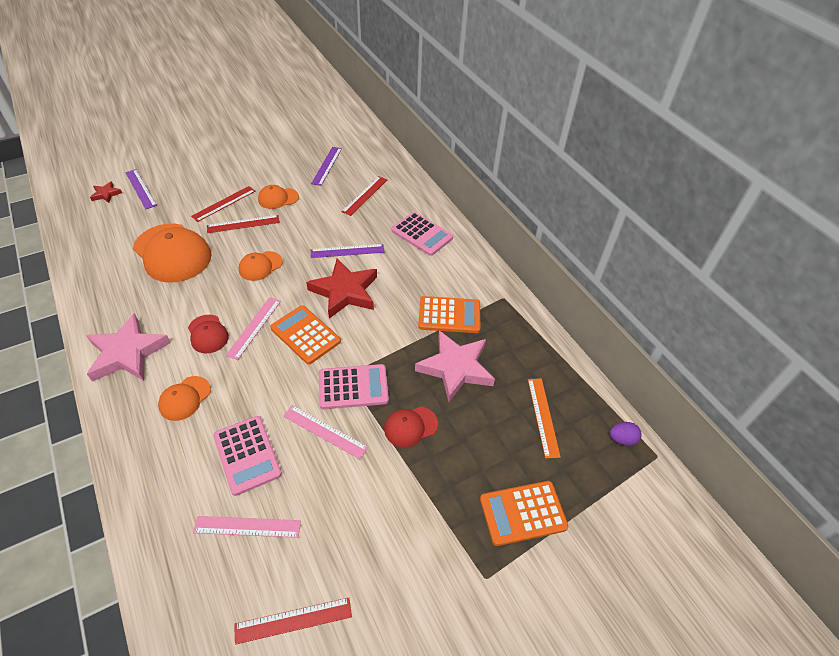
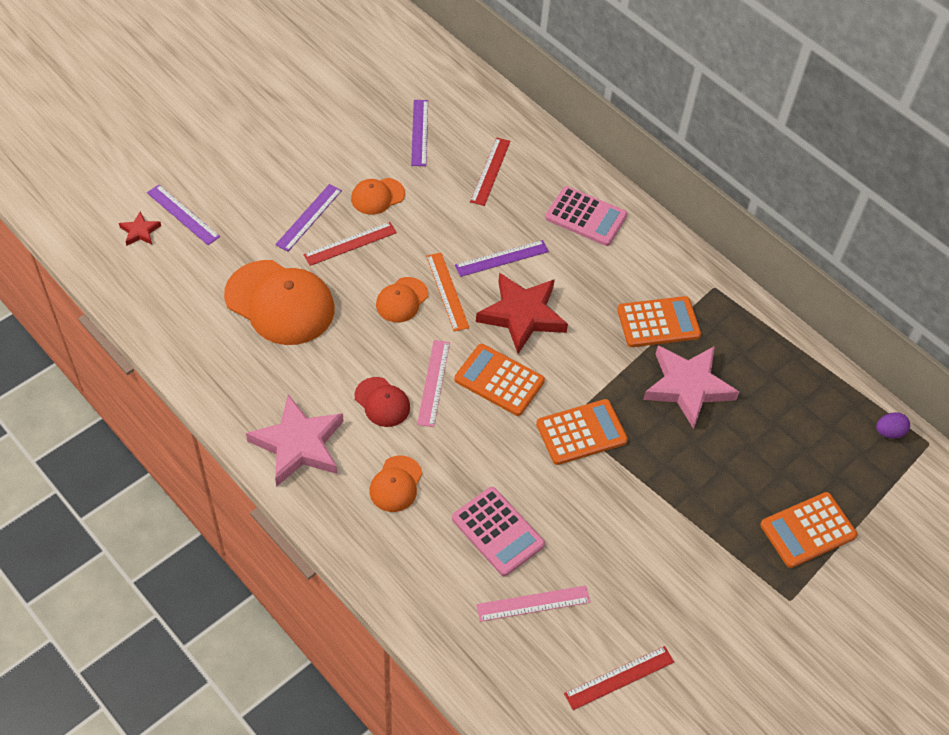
camera: 15 degrees left, 5 degrees up
(224, 203) = (309, 217): red ruler -> purple ruler
(325, 431) = (570, 489): pink ruler -> none
(353, 387) = (581, 432): pink calculator -> orange calculator
(410, 426) = (661, 464): red cap -> none
(543, 416) = (800, 424): orange ruler -> orange ruler (447, 291)

